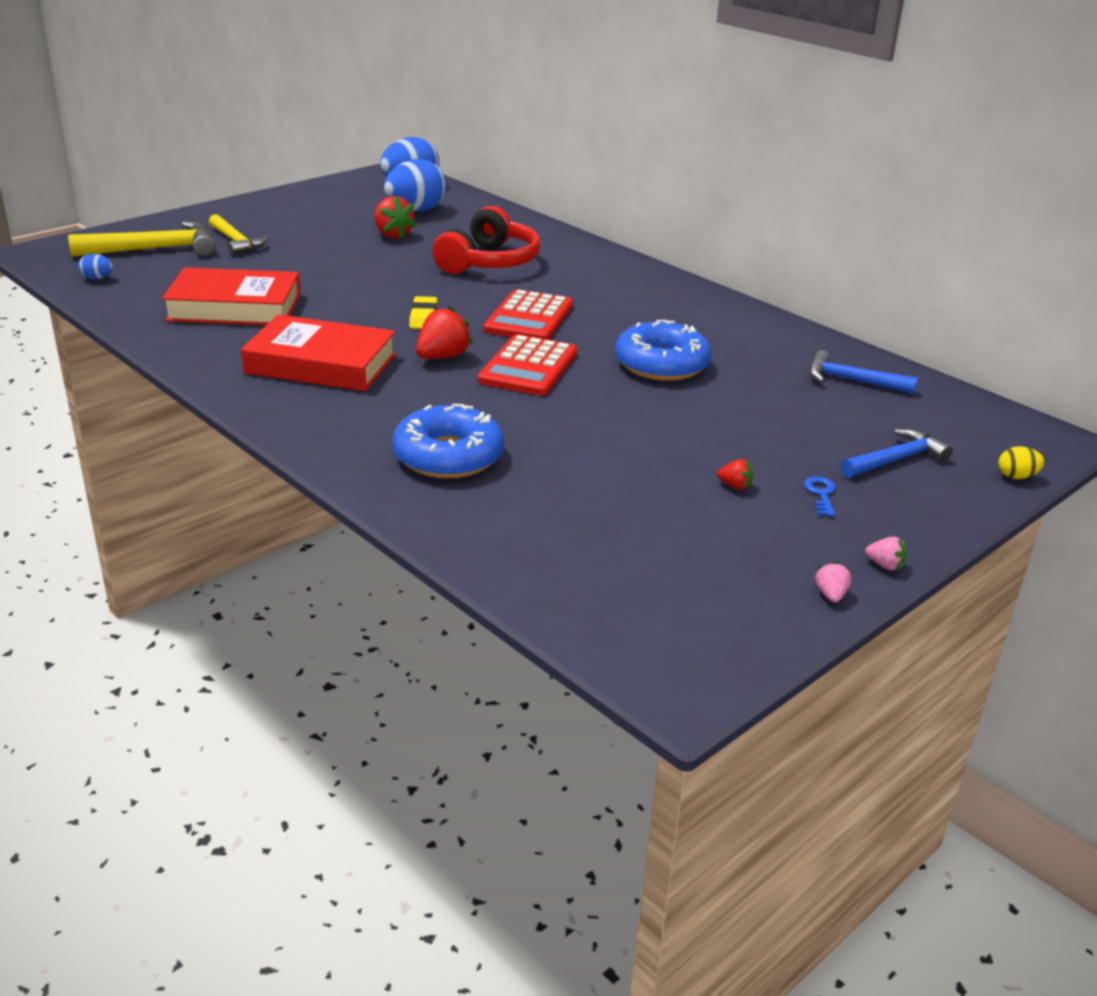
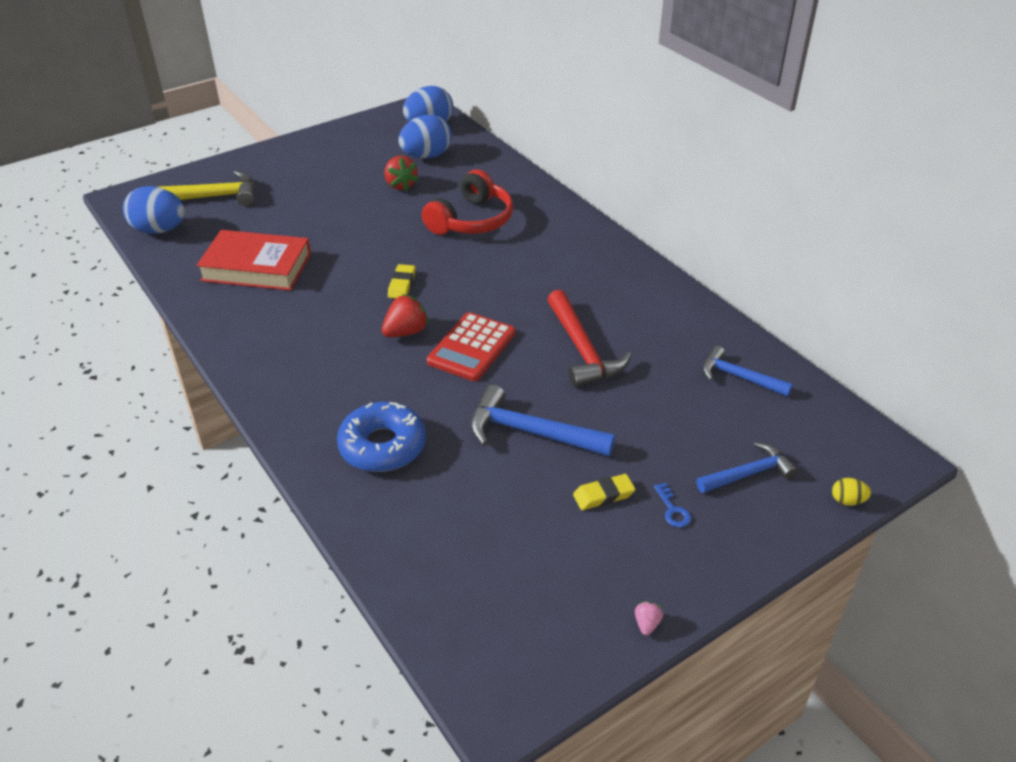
camera: 10 degrees right, 10 degrees up
(97, 278) = (159, 230): blue egg -> blue egg, size x2.32
(236, 242) = (274, 190): yellow hammer -> none
(321, 364) = (308, 335): red book -> none
(529, 318) = (487, 289): red calculator -> none
(627, 436) = (531, 432): none -> blue hammer
(661, 364) = (582, 349): blue donut -> red hammer
(735, 486) = (603, 495): red strawberry -> yellow eraser
(821, 494) = (672, 510): blue key -> blue key turned 150 degrees clockwise
(885, 565) = (701, 594): pink strawberry -> none

